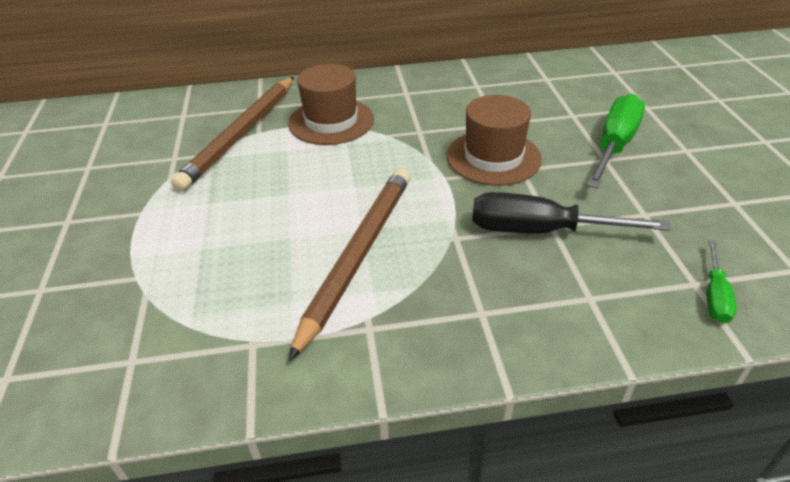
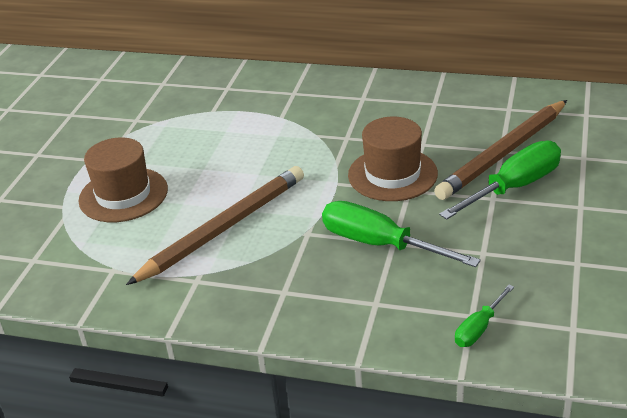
camera: 25 degrees right, 5 degrees down
(241, 134) = (197, 110): brown pencil -> brown pencil (503, 153)
(331, 121) = (278, 113): brown hat -> brown hat (123, 195)
(539, 231) = (379, 244): black screwdriver -> green screwdriver

